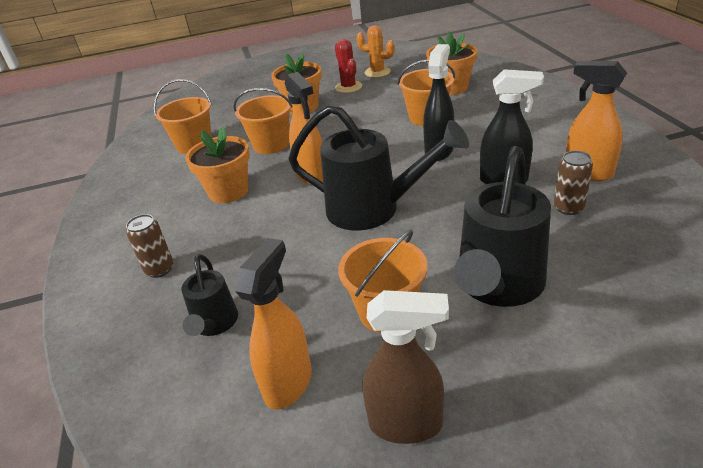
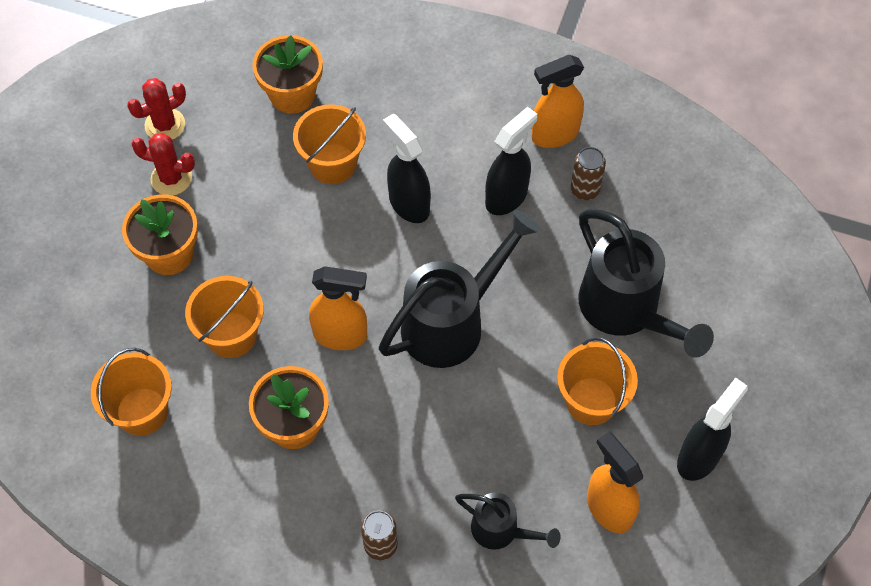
camera: 60 degrees left, 25 degrees up
(377, 72) = (165, 125): orange cactus -> red cactus
(406, 424) = (699, 457): brown spray bottle -> black spray bottle

